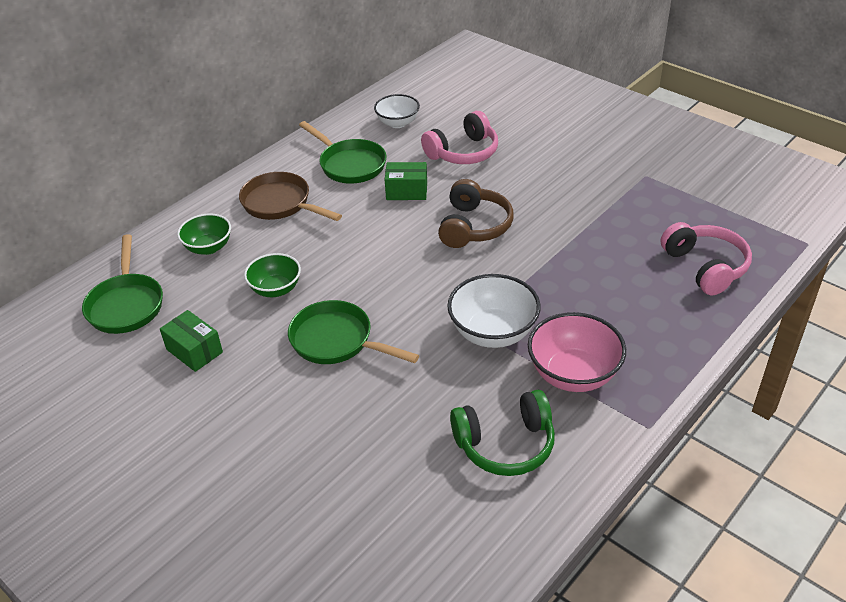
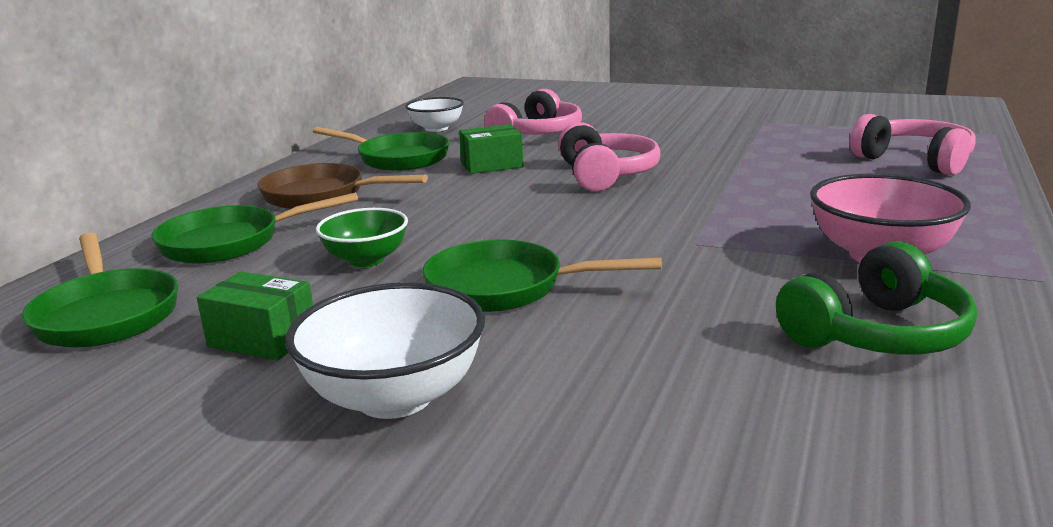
camera: 20 degrees left, 20 degrees down
(208, 247) = (230, 242): green bowl -> green pan
(473, 226) = (605, 175): brown headphones -> pink headphones
(493, 333) = (727, 243): white bowl -> white bowl (395, 397)

